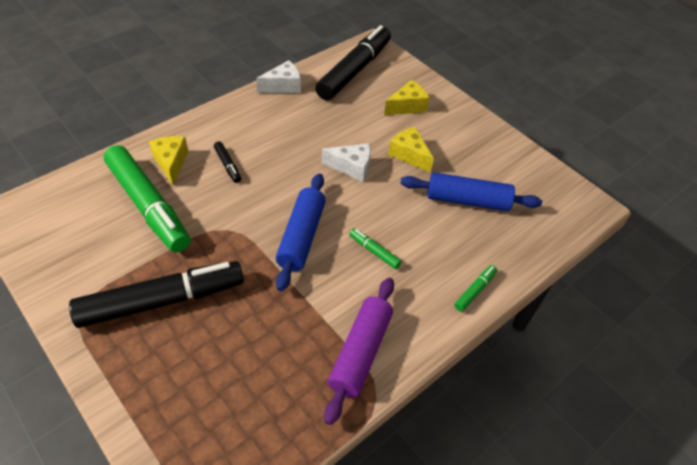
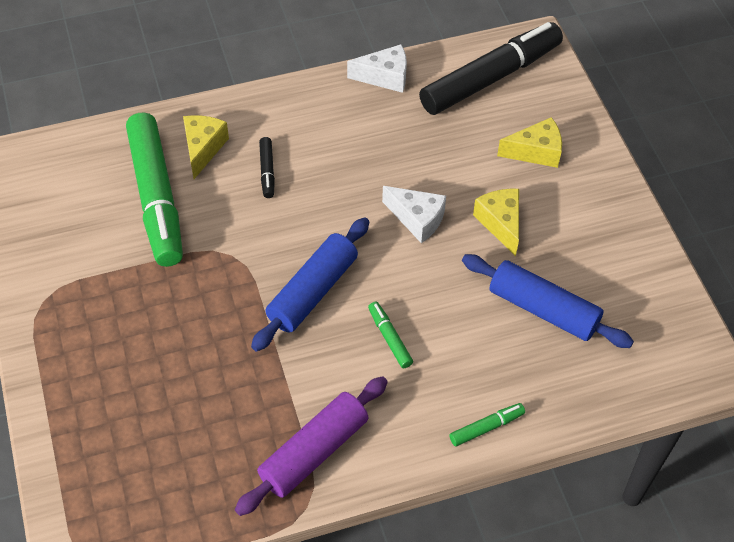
camera: 25 degrees right, 5 degrees up
(161, 301) = (127, 318): black marker -> none

